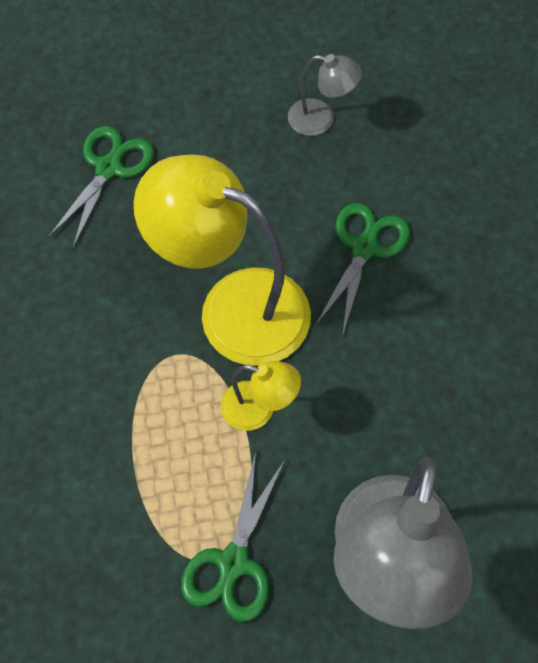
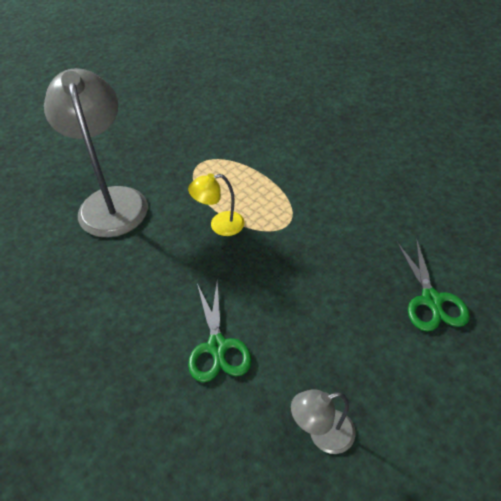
camera: 150 degrees right, 15 degrees down
(233, 307) = (275, 264): yellow lamp -> none
(233, 562) = (187, 167): green scissors -> none

